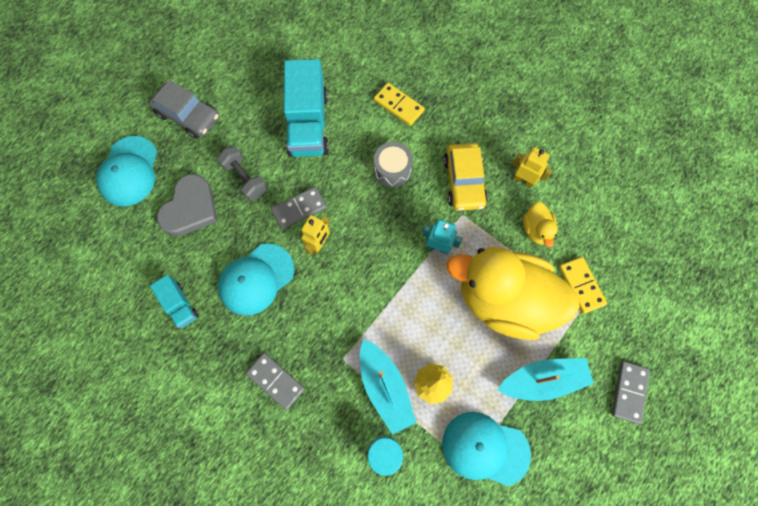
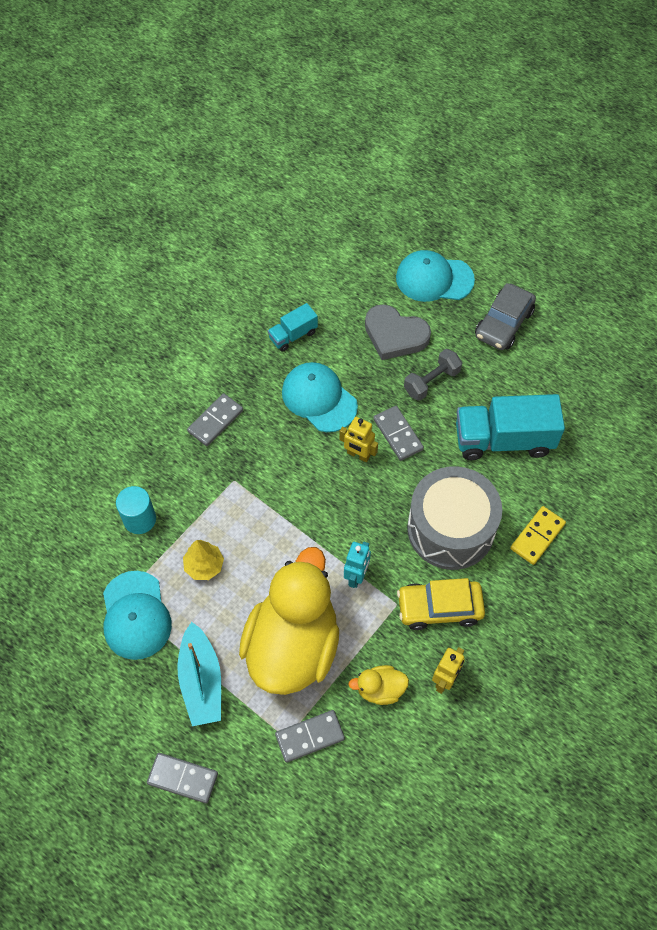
camera: 90 degrees right, 10 degrees down
(385, 387) = (203, 520): turquoise boat -> none
(392, 170) = (450, 529): grey drum -> grey drum, size x1.96
(485, 448) = (136, 615): turquoise cap -> turquoise cap turned 150 degrees clockwise
(581, 285) = (309, 736): yellow domino -> grey domino

